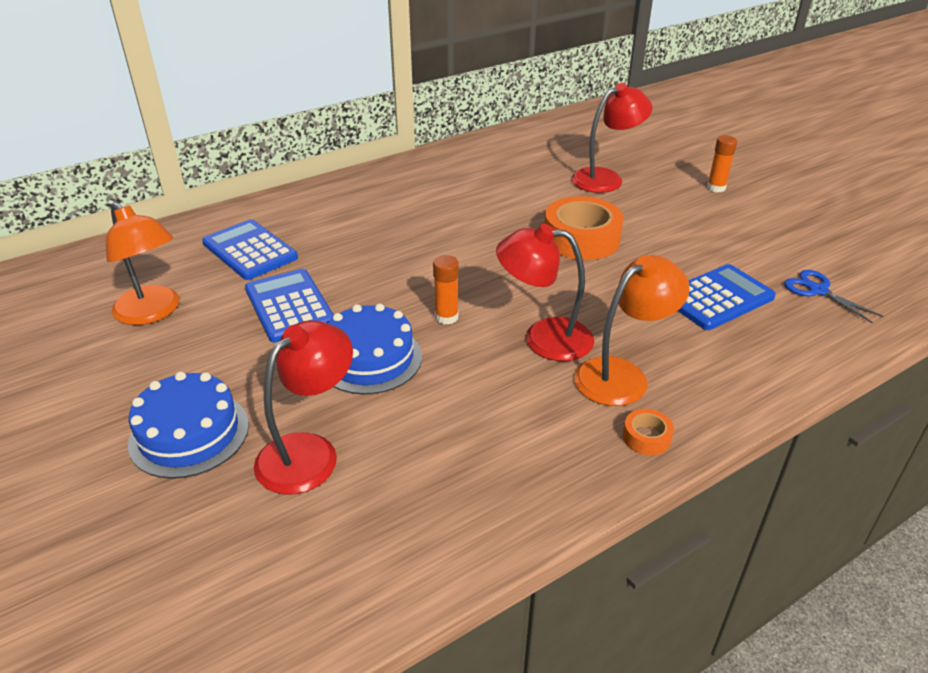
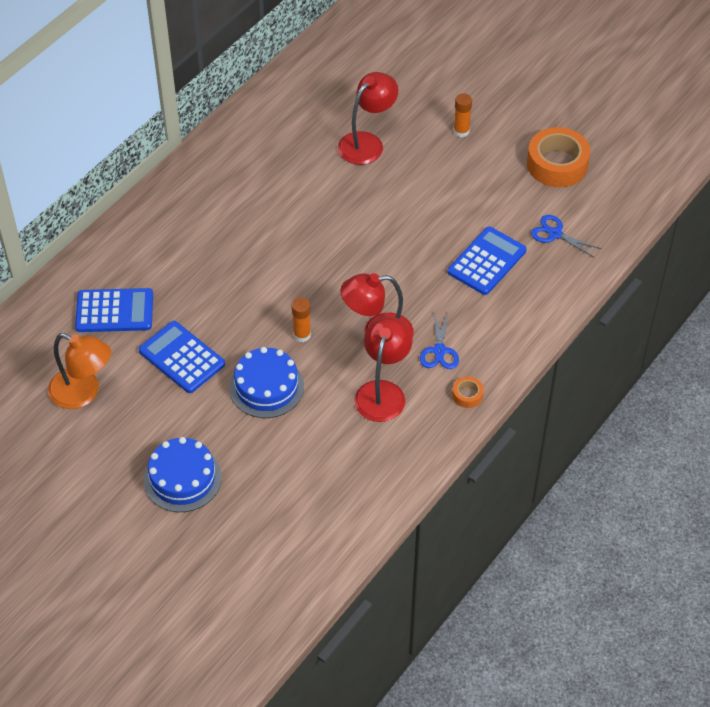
camera: 20 degrees left, 15 degrees up
(250, 250) = (114, 311): blue calculator -> blue calculator turned 150 degrees clockwise
(309, 452) = (266, 467): red lamp -> red lamp (383, 392)
(581, 239) = (371, 225): orange tape -> orange tape (557, 164)
(622, 375) = (439, 351): orange lamp -> blue scissors

